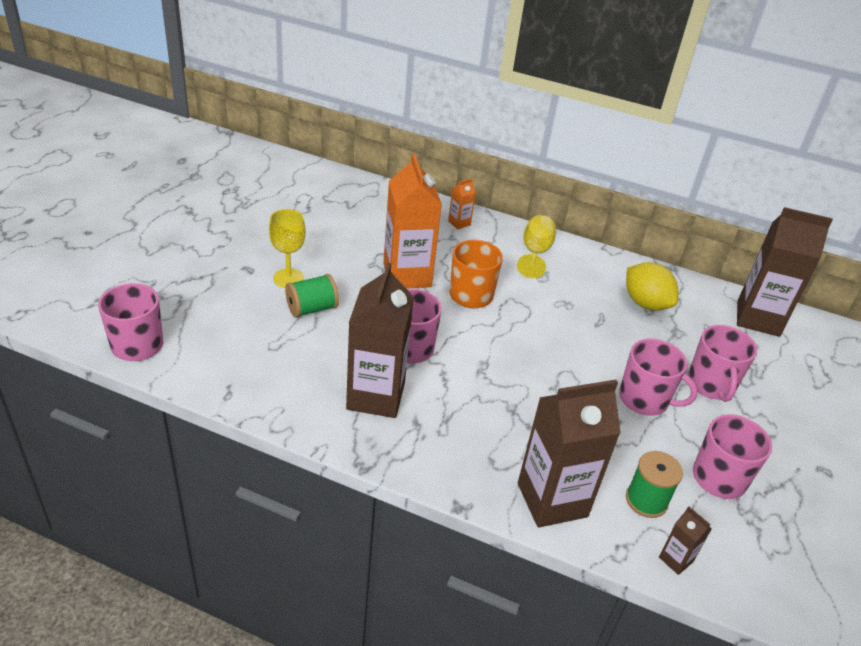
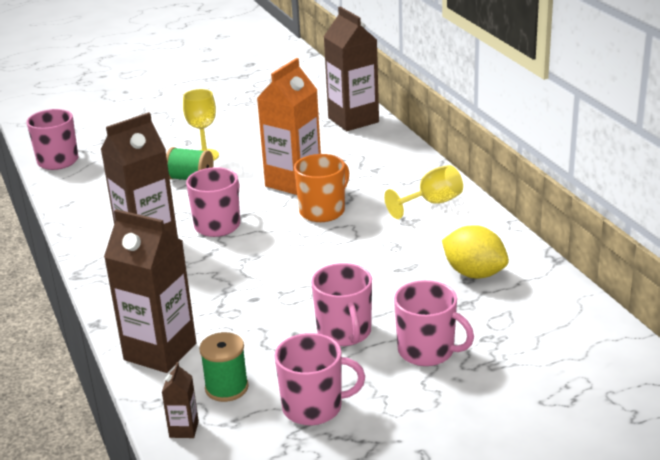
camera: 50 degrees right, 10 degrees down
(459, 223) = (399, 162): orange carton -> none
(645, 303) = (474, 273): yellow lemon -> yellow lemon turned 60 degrees counterclockwise
(711, 385) = (427, 351): pink mug -> pink mug turned 105 degrees counterclockwise
(758, 318) = (579, 329): brown carton -> brown carton (353, 120)

